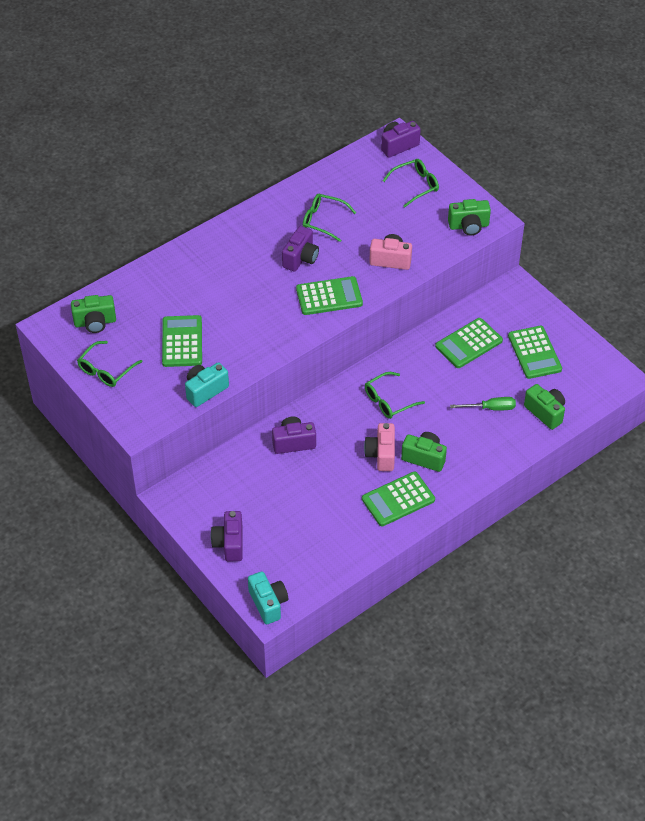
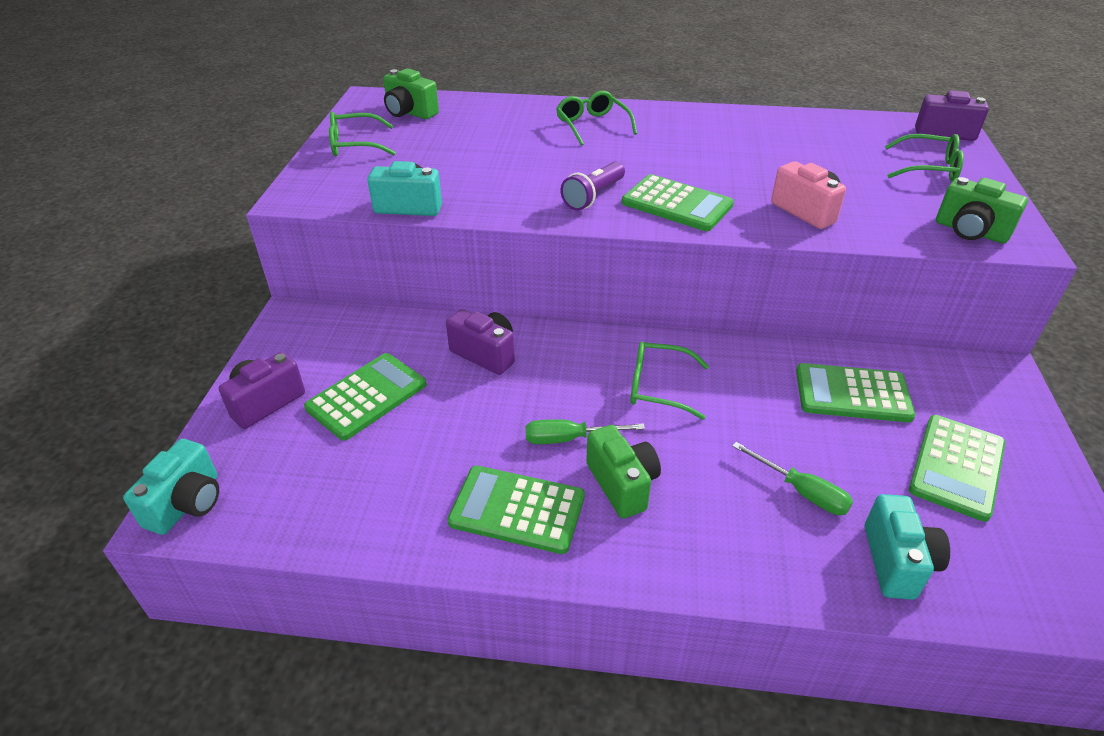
camera: 45 degrees right, 10 degrees down
(182, 342) = (458, 161): green calculator -> green calculator (366, 396)
(284, 319) = (593, 196): none -> purple flashlight
(301, 258) = (690, 161): purple camera -> none
(323, 221) = (762, 147): green glasses -> green glasses (592, 125)
(381, 454) = (569, 438): pink camera -> green screwdriver
(545, 412) = (897, 562): green camera -> turquoise camera

